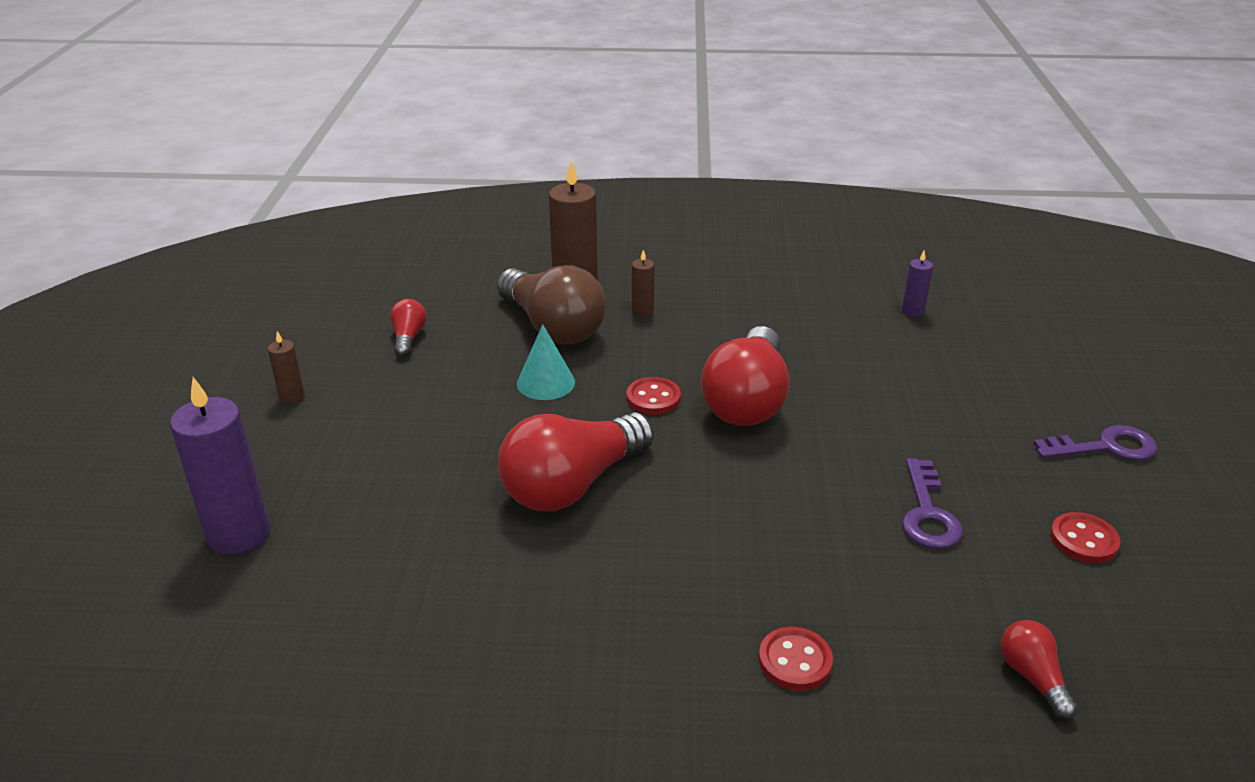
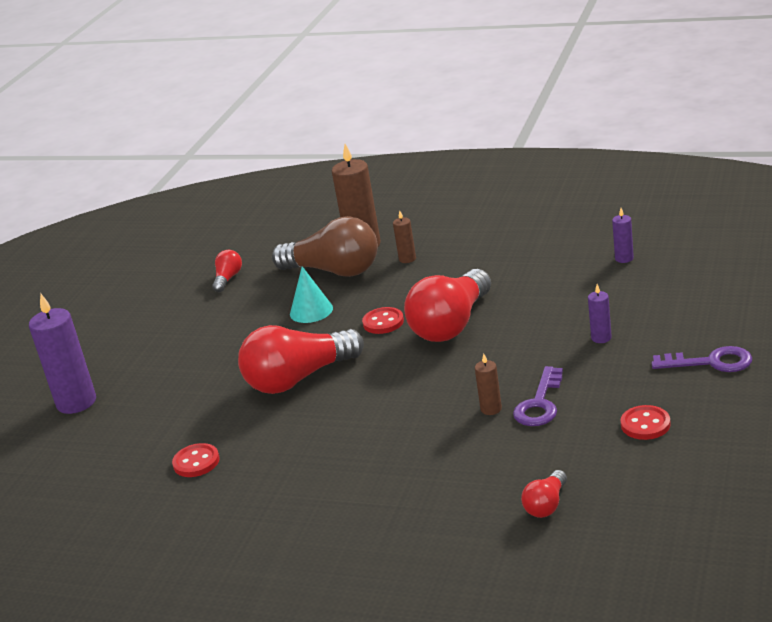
camera: 20 degrees right, 5 degrees down
(292, 397) = (136, 319): brown candle -> brown candle (491, 409)
(552, 327) = (334, 271): brown light bulb -> brown light bulb turned 45 degrees counterclockwise
(795, 661) = (392, 487): red button -> red button (196, 462)
(949, 416) = (601, 338): none -> purple candle
(1032, 677) = (546, 505): red light bulb -> red light bulb turned 150 degrees counterclockwise

